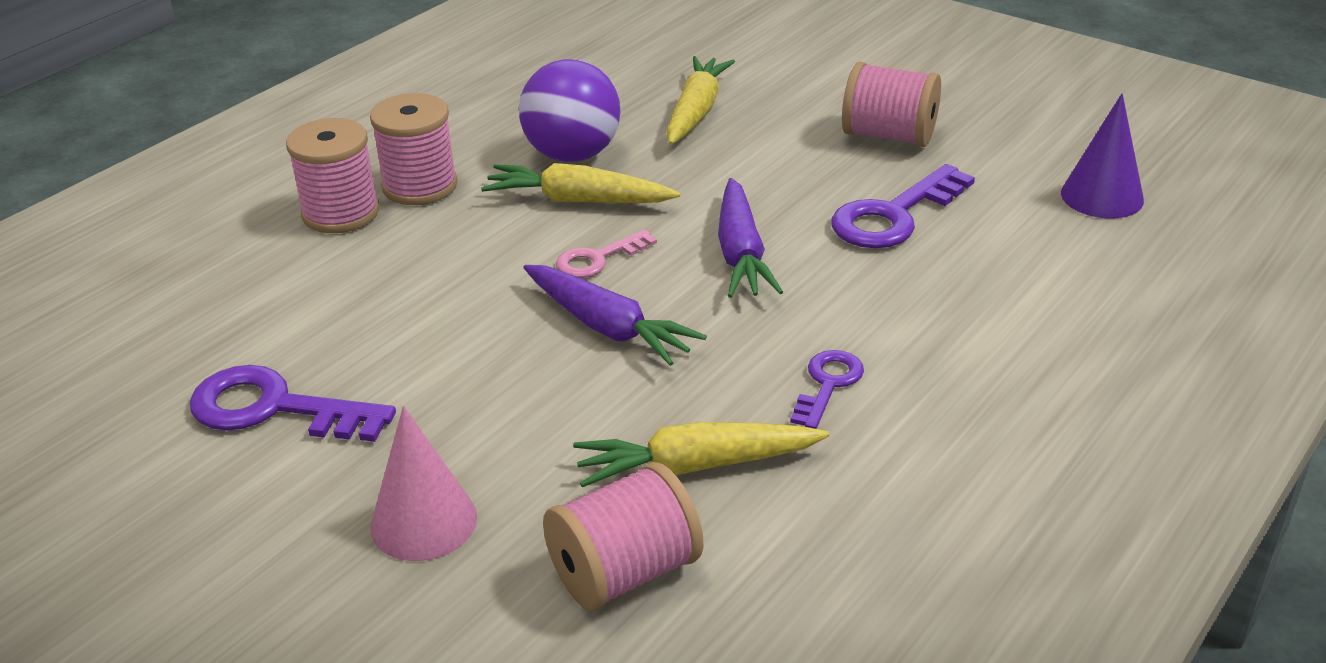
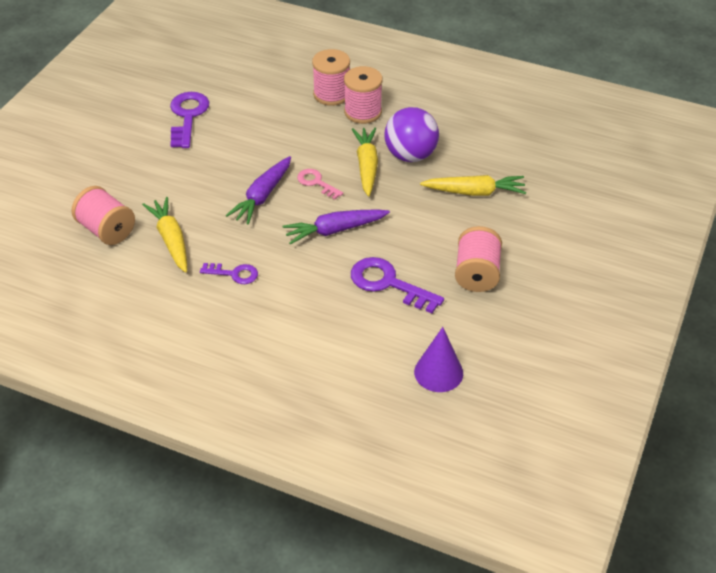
camera: 75 degrees right, 10 degrees up
(423, 522) = (128, 172): pink cone -> none

